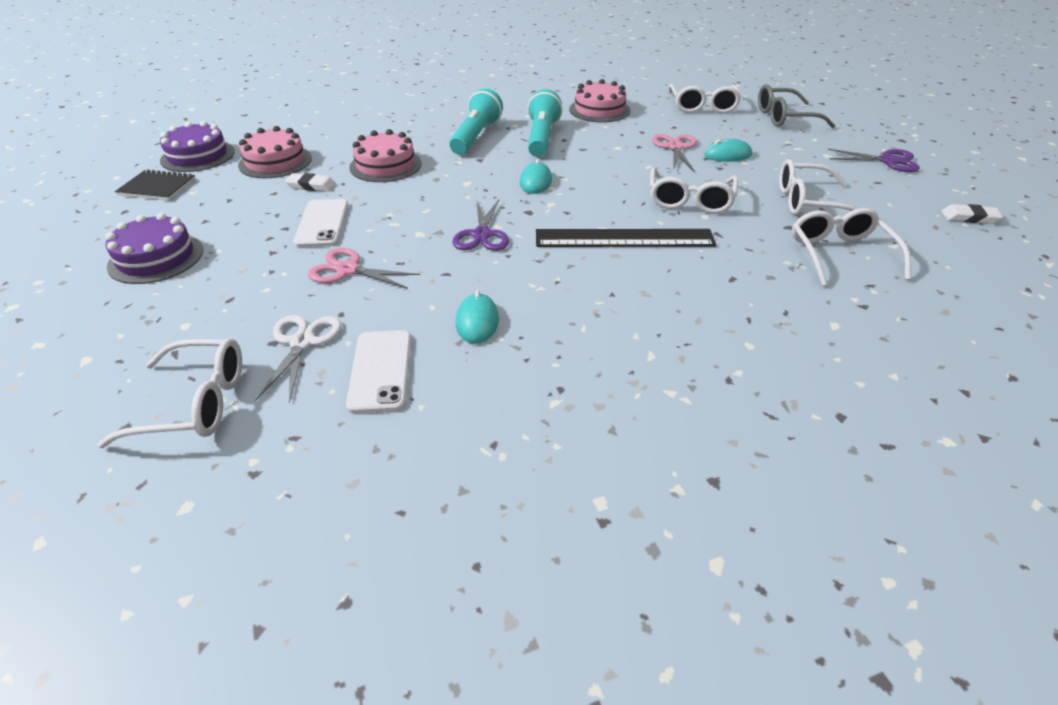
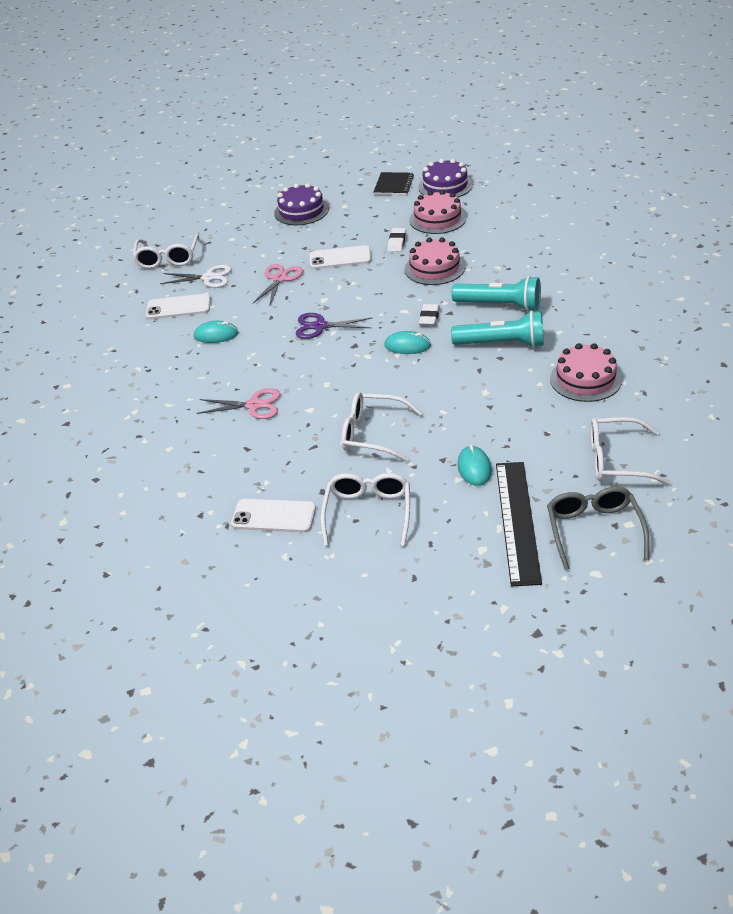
camera: 95 degrees right, 0 degrees up
(624, 238) = (309, 395): black ruler -> black ruler (518, 521)
(675, 147) = (489, 431): pink scissors -> pink scissors (254, 405)
(840, 254) = (273, 516): white glasses -> white phone
(887, 161) = (469, 600): purple scissors -> none
(969, 217) = (333, 631): white eraser -> white eraser (429, 318)

